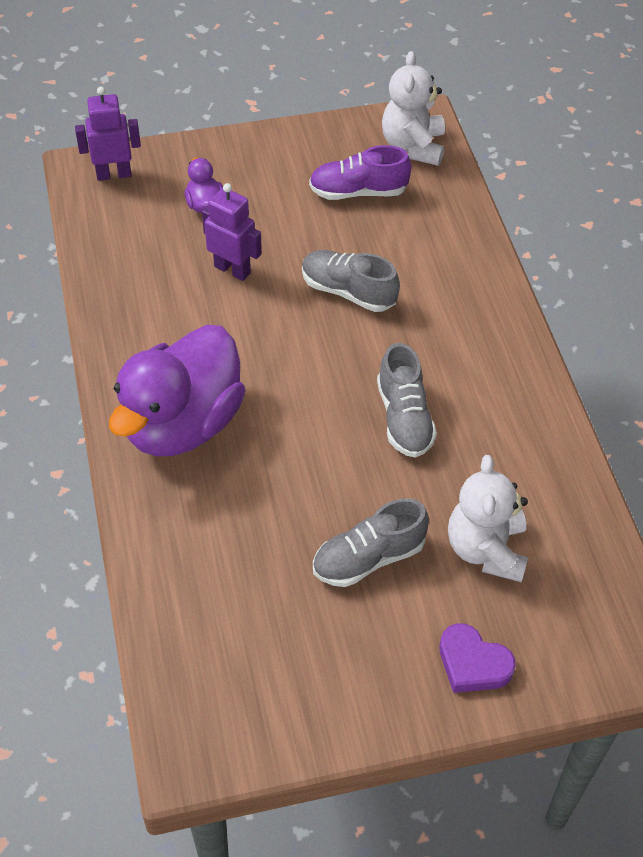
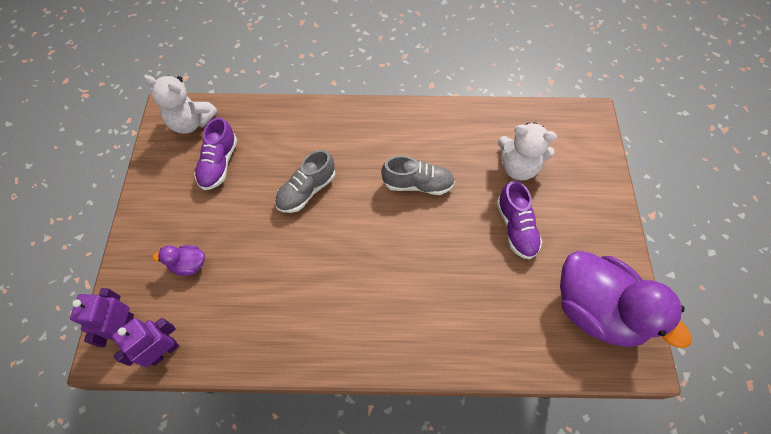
camera: 75 degrees left, 10 degrees up
(182, 424) = (391, 318): purple duck -> purple duck (596, 310)
(232, 269) = (260, 258): purple robot -> purple robot (164, 351)
(368, 558) = (516, 228): grey shoe -> purple shoe
(473, 663) = (590, 193): purple heart -> none

